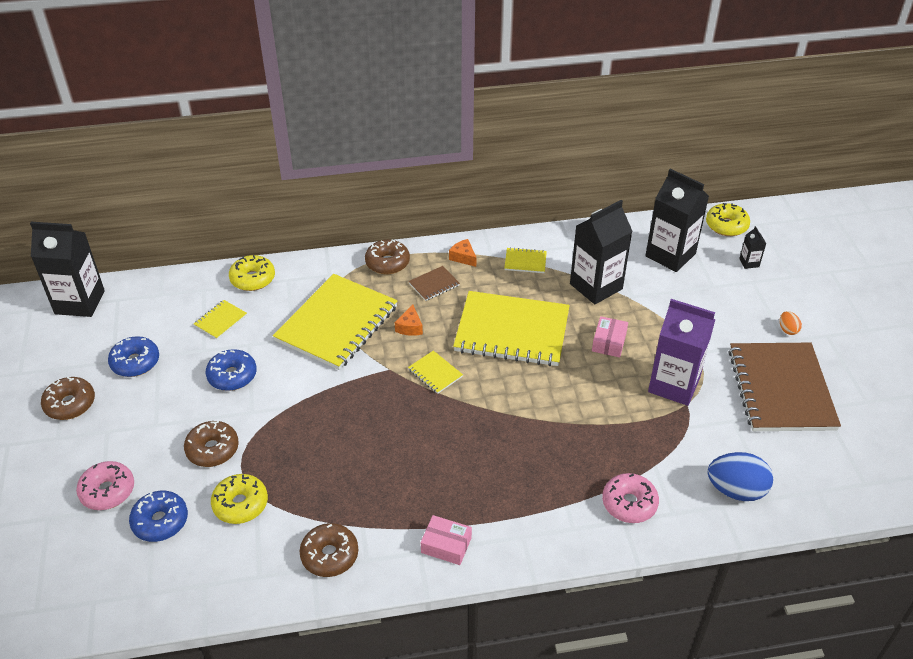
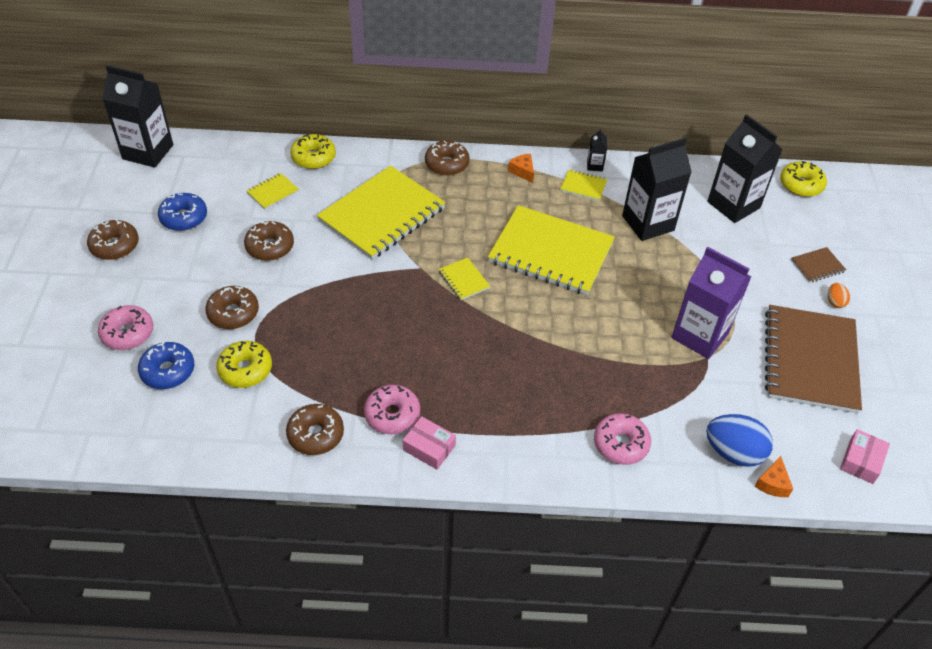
camera: 10 degrees right, 5 degrees up
(232, 376) = (270, 247): blue donut -> brown donut
(401, 520) = (392, 415): none -> pink donut
(410, 327) = (451, 231): orange cheese -> orange cheese (772, 483)
(434, 284) = (486, 193): brown notebook -> brown notebook (817, 266)
(609, 342) = (645, 281): pink box -> pink box (861, 461)
(749, 262) = (814, 227): black carton -> black carton (594, 165)

